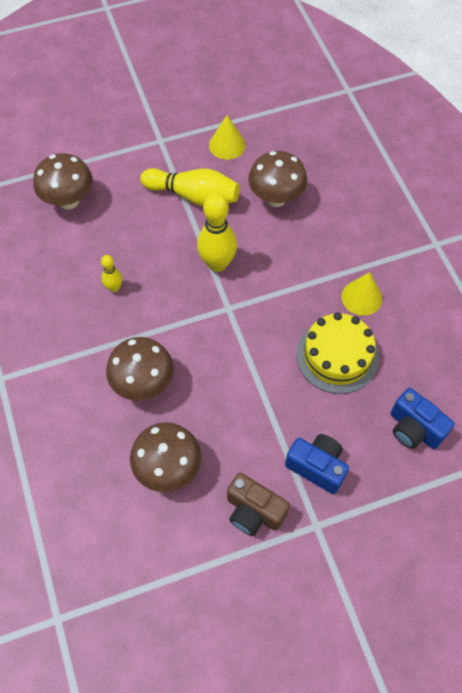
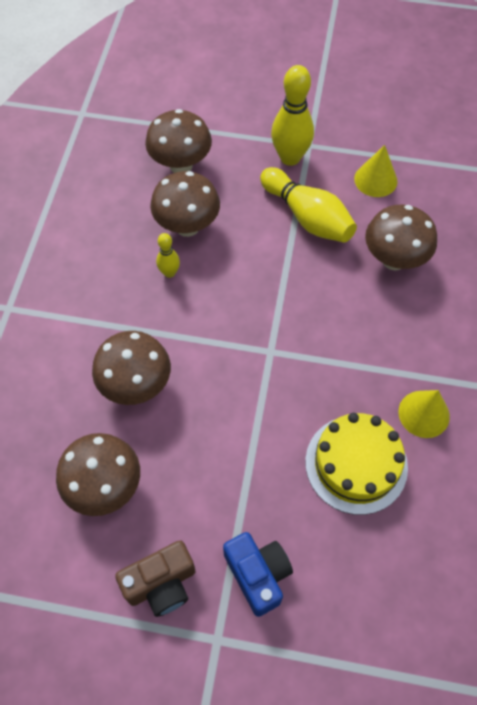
camera: 30 degrees right, 0 degrees up
(105, 246) = (187, 226): none -> brown mushroom
(217, 263) = (288, 299): yellow bowling pin -> yellow bowling pin (290, 157)
(254, 511) = (161, 584): brown camera -> brown camera turned 90 degrees counterclockwise
(414, 429) = (393, 595): blue camera -> none

